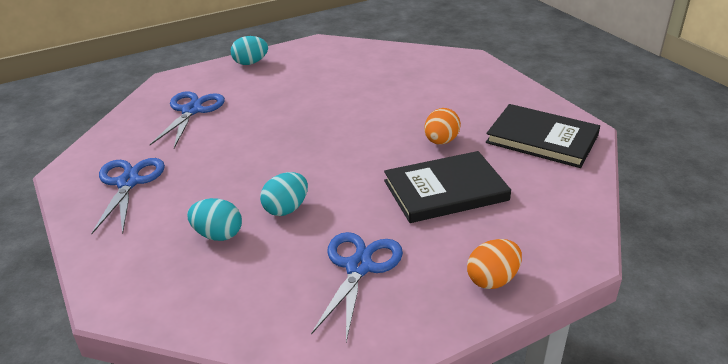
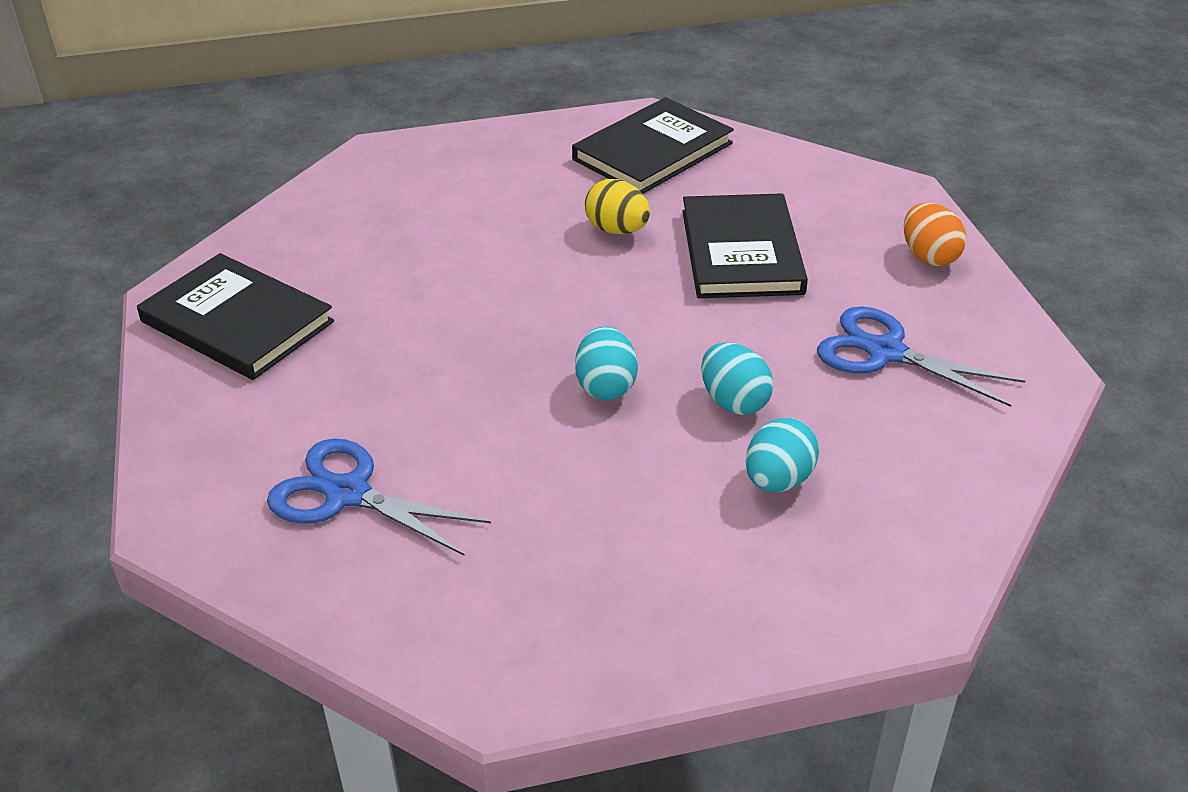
camera: 75 degrees left, 5 degrees up
(128, 183) = (581, 592): blue scissors -> none
(250, 63) = (191, 395): turquoise egg -> turquoise egg (606, 386)
(304, 60) = (237, 322): none -> black book
(441, 141) = (617, 230): orange egg -> yellow egg

